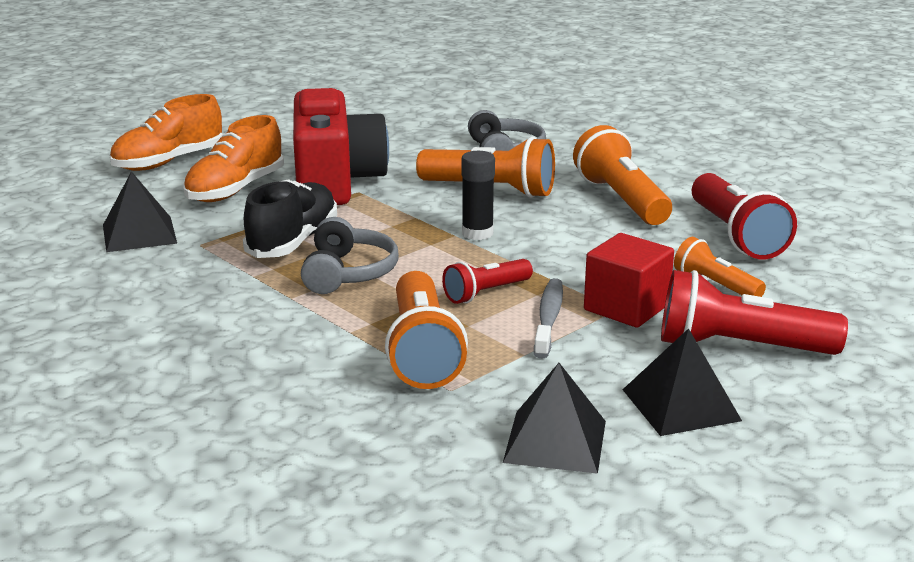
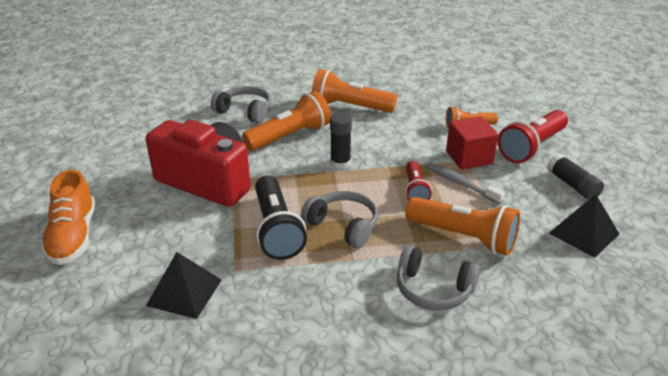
camera: 55 degrees left, 10 degrees up
(235, 189) = (165, 224): orange shoe -> none
(288, 359) = (433, 289): none -> grey headphones
(293, 241) = (276, 230): black shoe -> black flashlight
(680, 405) = (572, 185): black pyramid -> black glue stick
(735, 235) = (423, 98): red flashlight -> none

